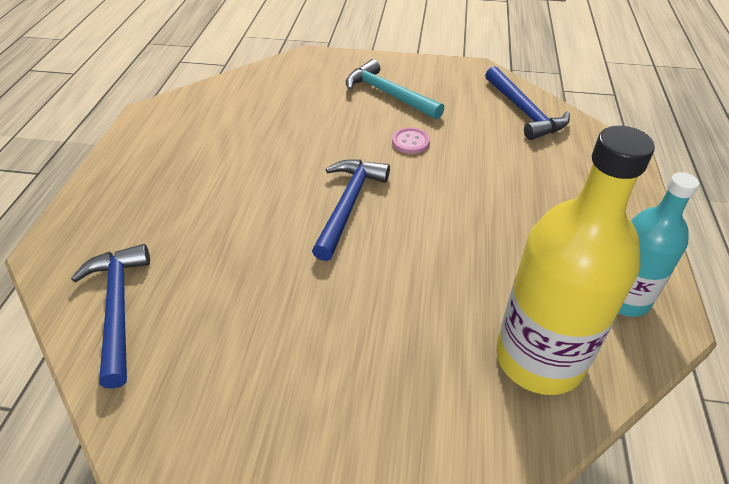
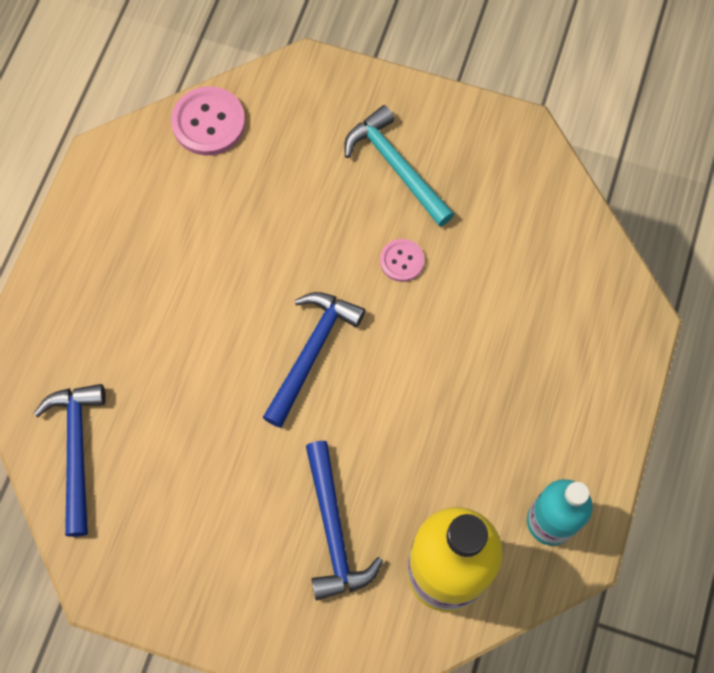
camera: 10 degrees right, 25 degrees up
(236, 87) = (208, 122): none -> pink button
(523, 111) = (553, 227): blue hammer -> blue hammer (333, 530)

